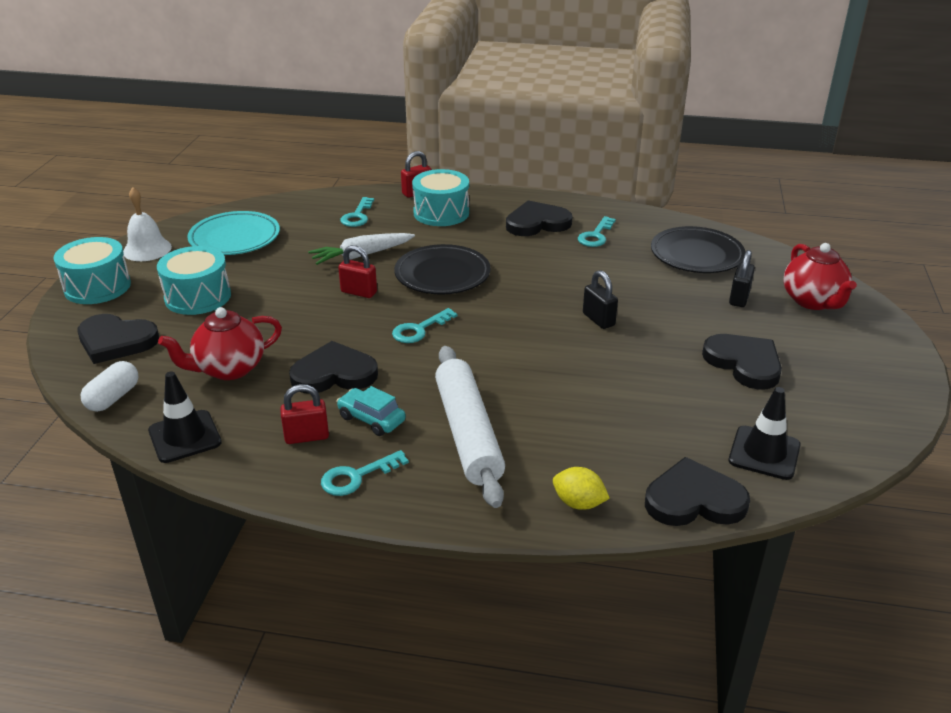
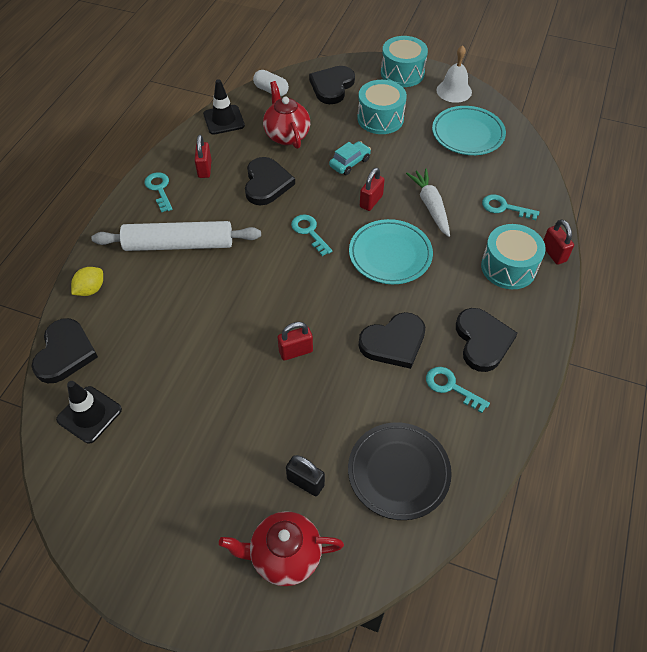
camera: 100 degrees right, 20 degrees up
(371, 419) = (211, 199): turquoise car -> turquoise car (349, 163)
(442, 275) = (390, 255): black plate -> turquoise plate
(598, 319) = (296, 351): black padlock -> red padlock
(744, 363) = (201, 444): black heart -> black heart (394, 342)

